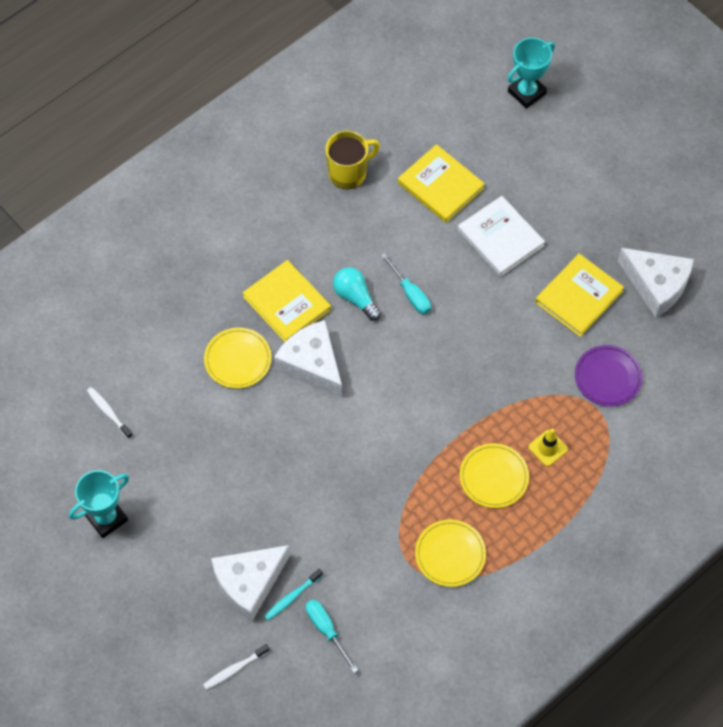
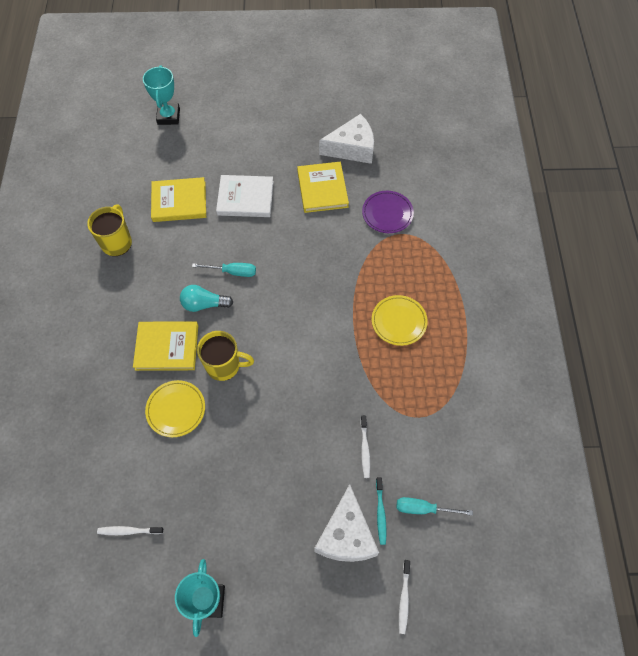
camera: 50 degrees left, 0 degrees up
(312, 364) = (224, 366): white cheese -> yellow mug
(339, 541) = (364, 449): none -> white toothbrush
(450, 554) = (430, 387): yellow plate -> none
(548, 448) = (405, 278): yellow traffic cone -> none

